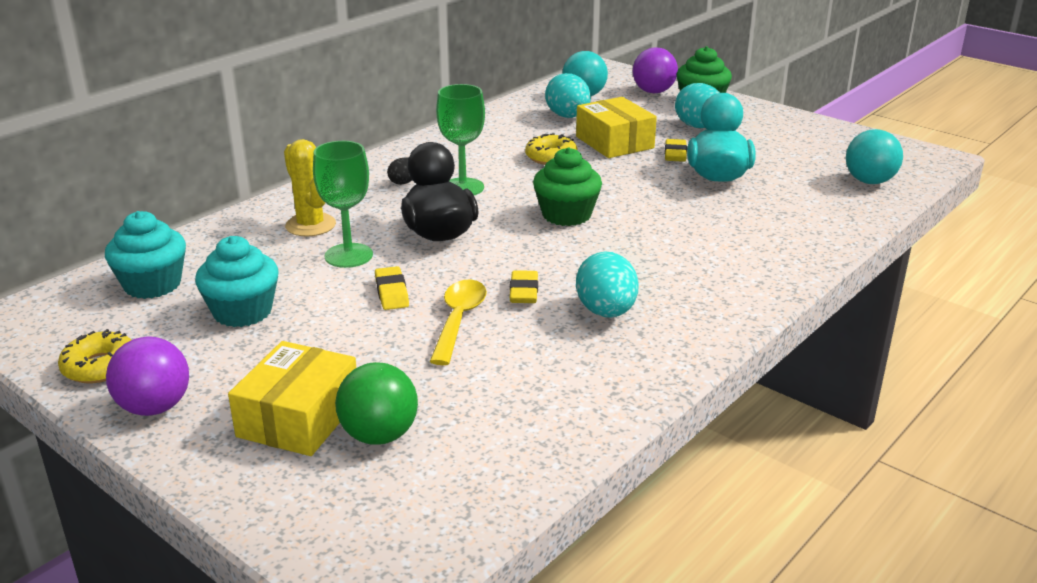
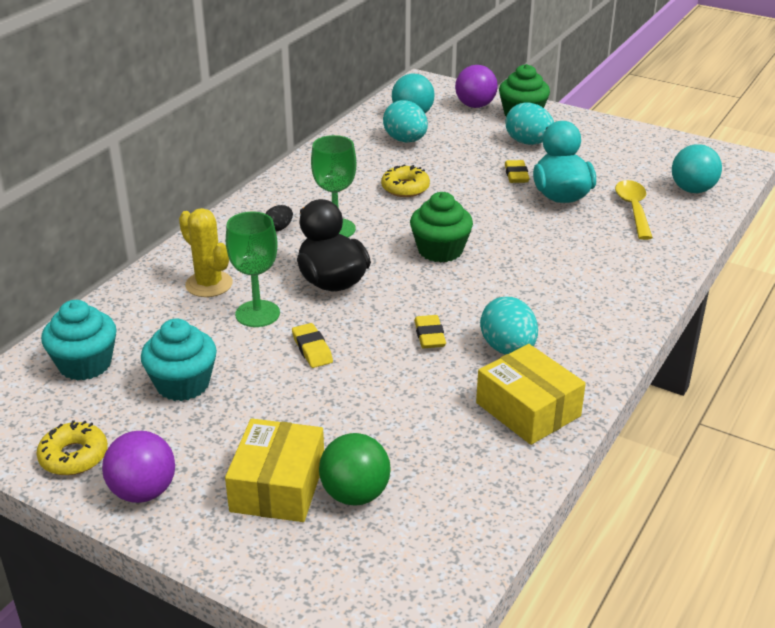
camera: 10 degrees left, 5 degrees up
(458, 320) = (382, 371): yellow spoon -> yellow spoon (633, 209)
(614, 142) = (457, 166): yellow box -> yellow box (528, 409)

